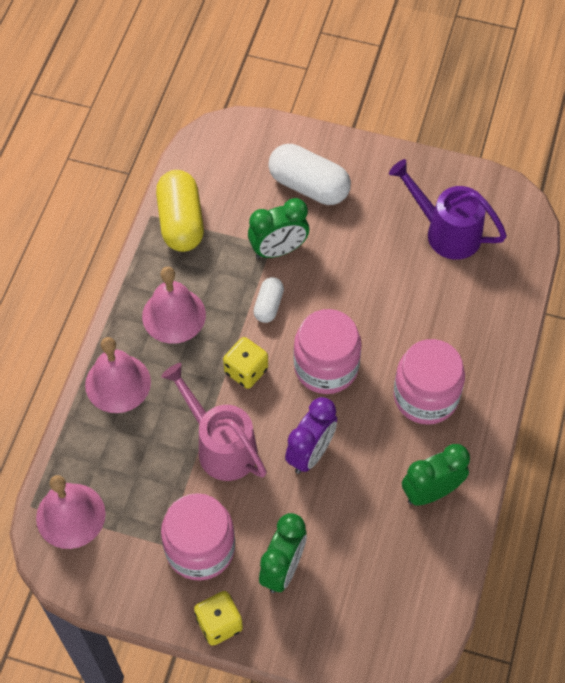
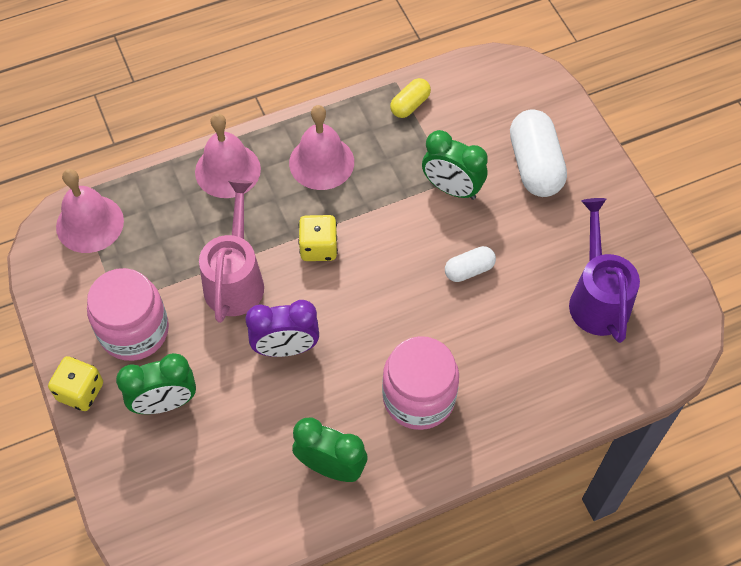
camera: 50 degrees right, 0 degrees up
(181, 222) = (410, 105): yellow capsule -> yellow capsule, size x0.54
(268, 305) = (393, 219): white capsule -> white capsule (469, 270)
(326, 367) = (376, 302): pink jar -> none

